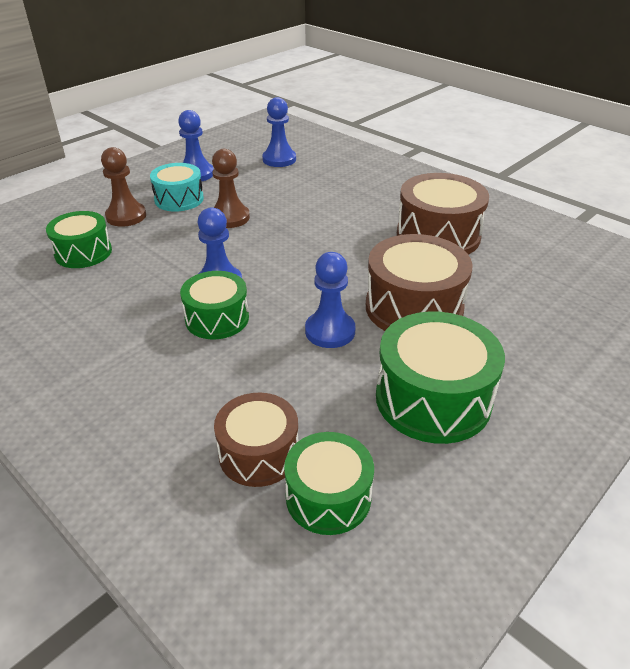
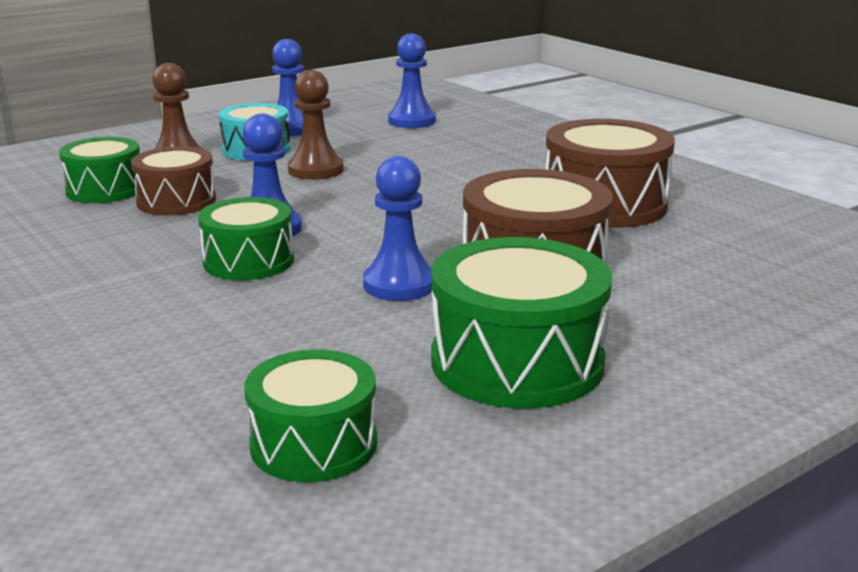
camera: 10 degrees right, 15 degrees down
(259, 453) = (238, 392): brown drum -> brown drum (176, 201)

